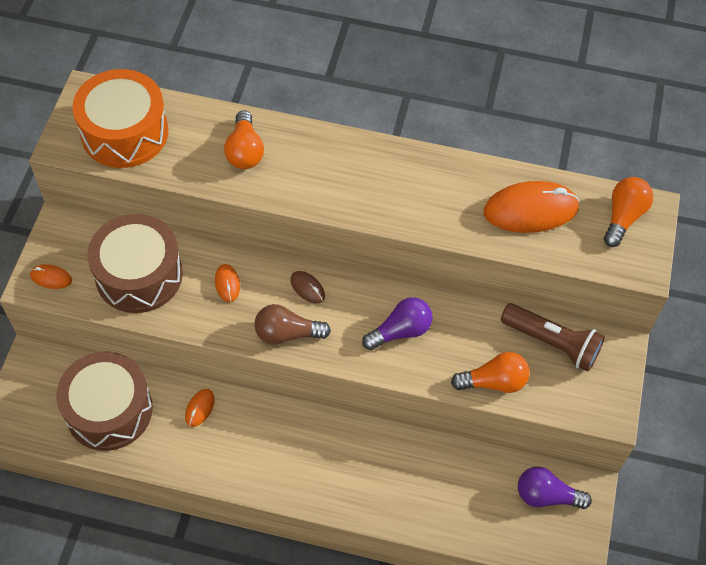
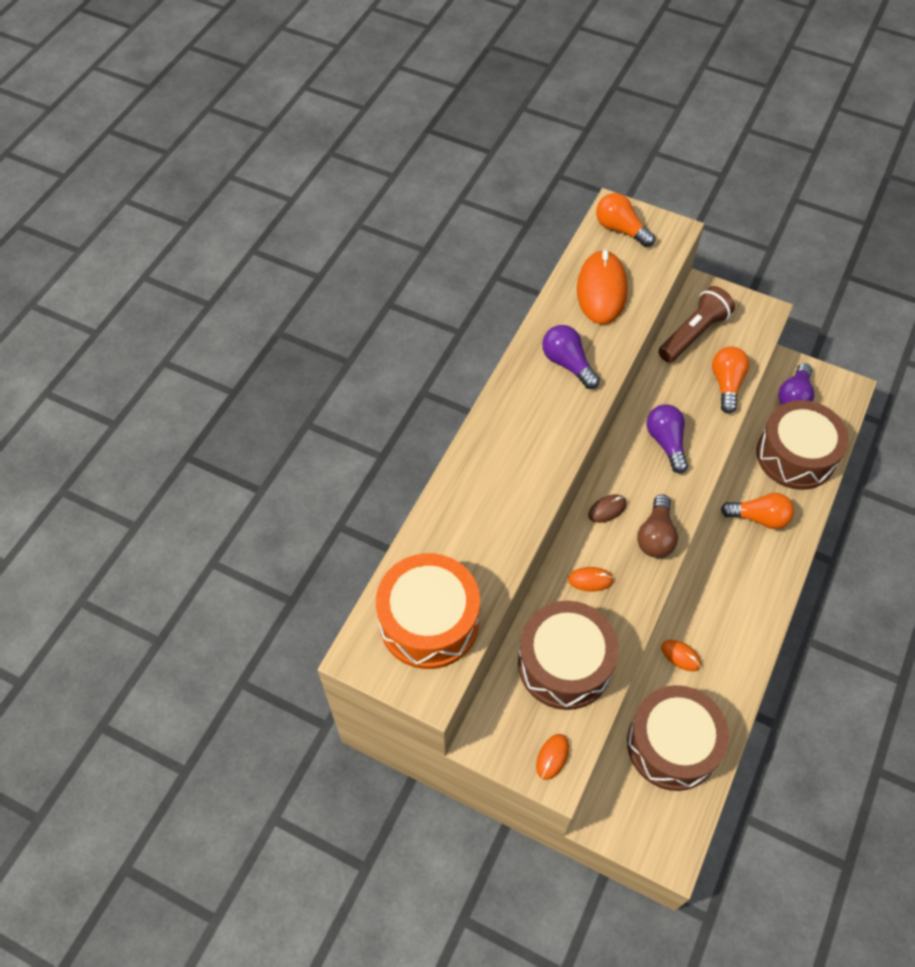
camera: 75 degrees left, 0 degrees up
(245, 151) = (482, 506): orange light bulb -> orange light bulb (759, 517)
(425, 193) = (567, 364): none -> purple light bulb
(464, 502) = (795, 455): none -> brown drum

